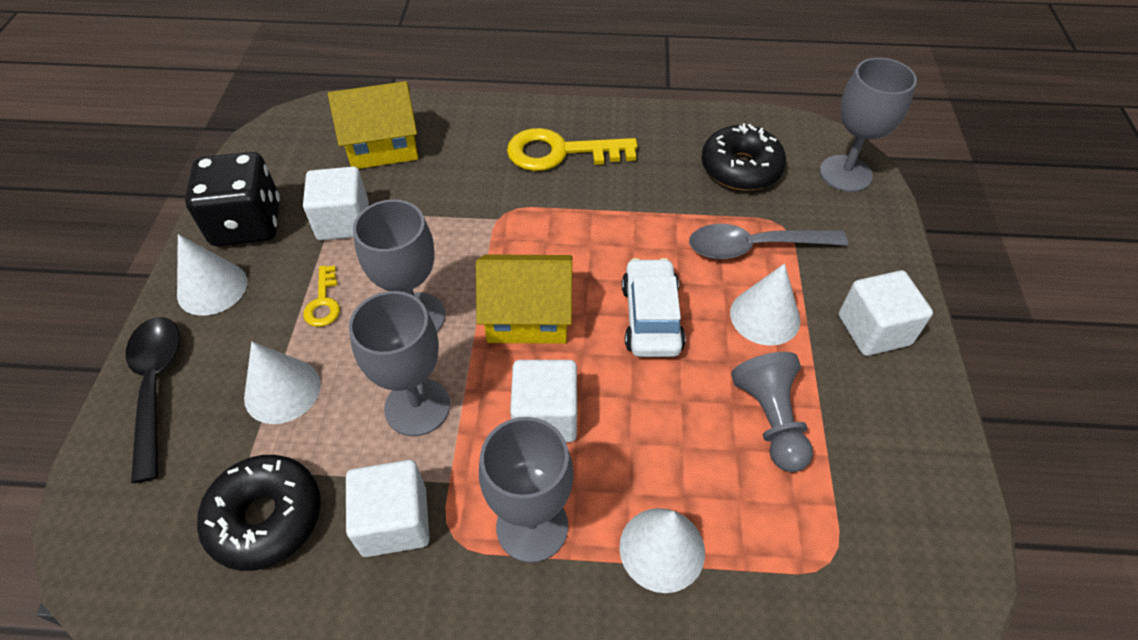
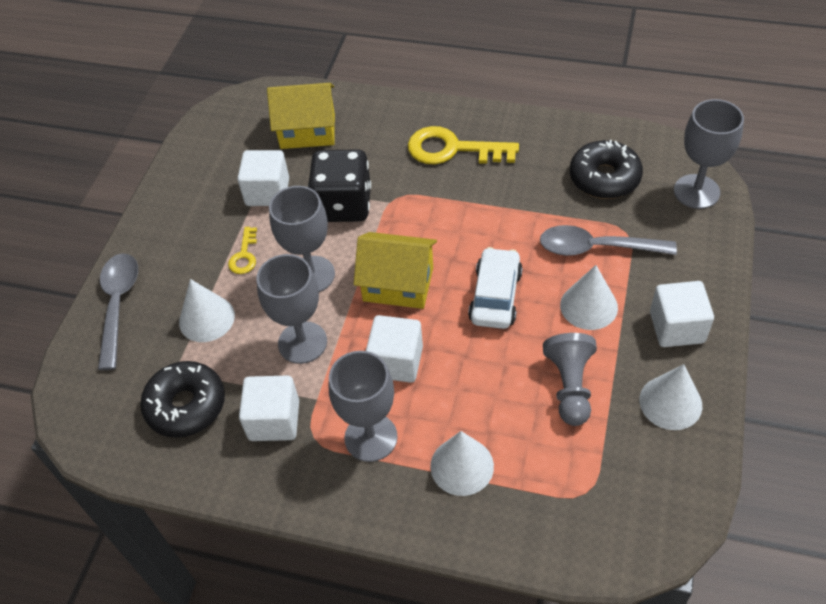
camera: 15 degrees right, 0 degrees up
(156, 387) = (118, 305): black spoon -> grey spoon
(212, 288) = (163, 235): white cone -> white cone (670, 402)
(247, 224) = (194, 187): black dice -> black dice (343, 205)

